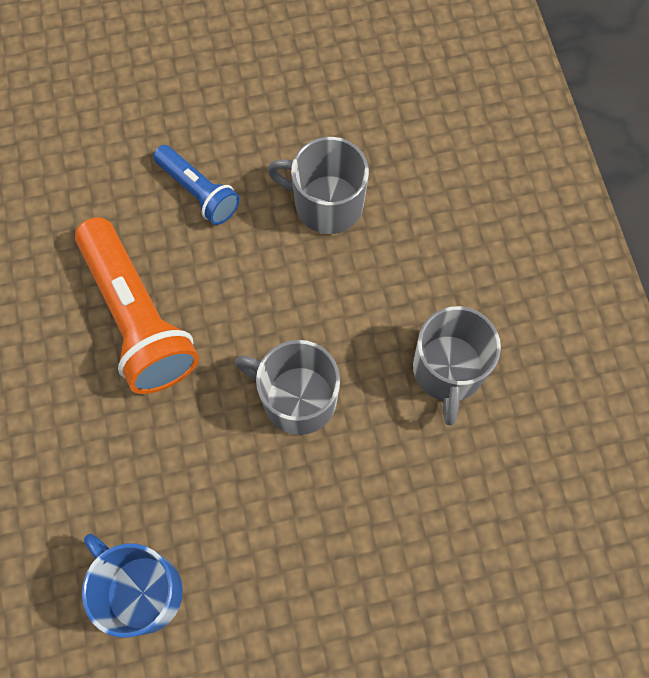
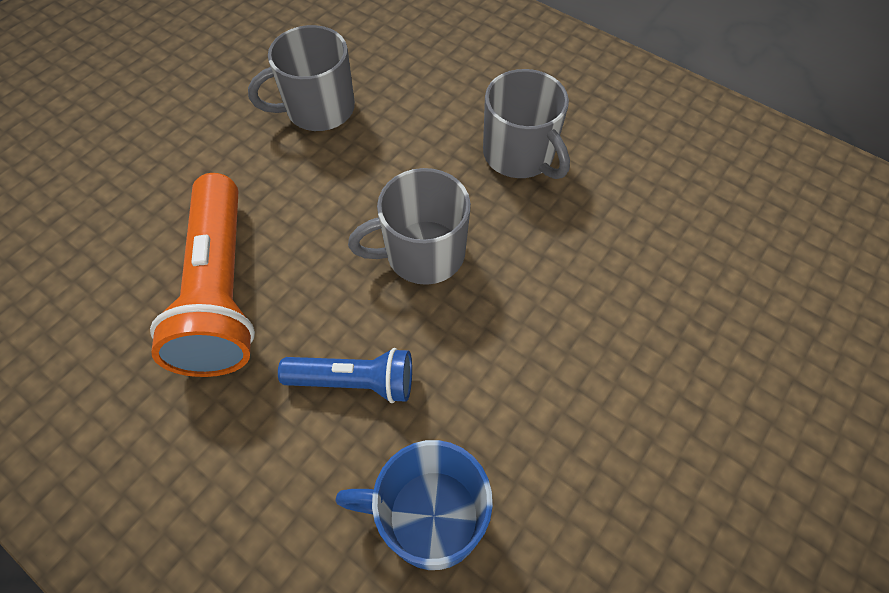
camera: 40 degrees left, 10 degrees down
(138, 317) = (221, 291): orange flashlight -> orange flashlight turned 60 degrees clockwise
(198, 192) = (197, 165): blue flashlight -> blue flashlight (354, 381)

